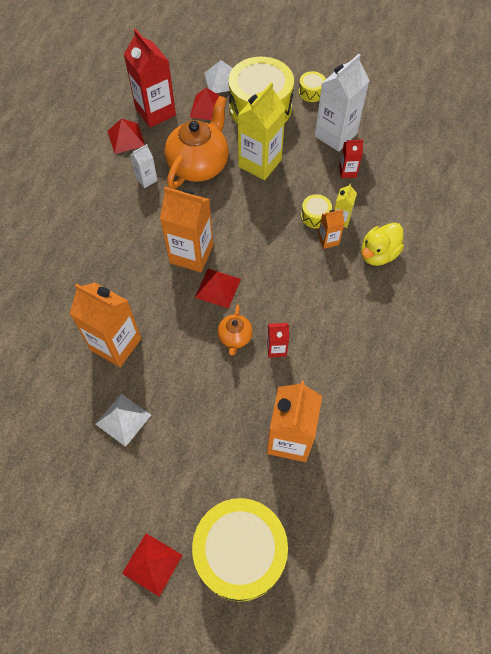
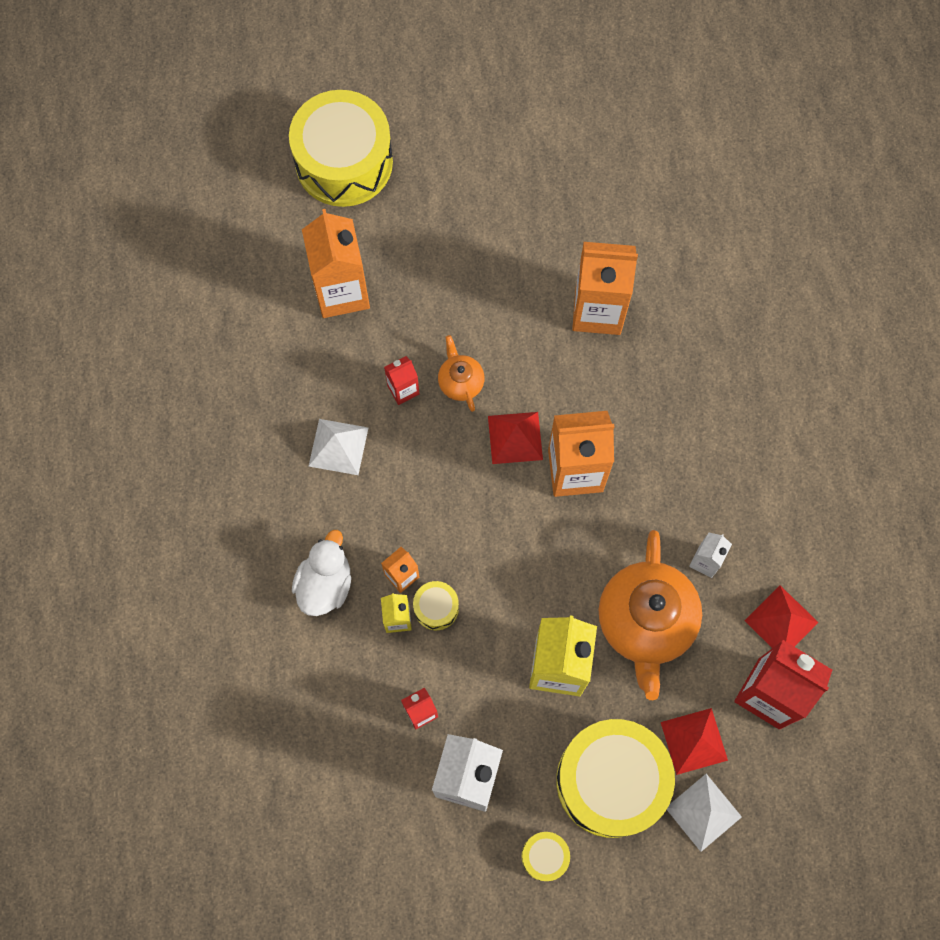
camera: 155 degrees right, 10 degrees up
(123, 419) = (537, 233): white pyramid -> white pyramid (338, 446)
(152, 564) = (426, 116): red pyramid -> none
(378, 254) = (325, 584): yellow duck -> white duck

